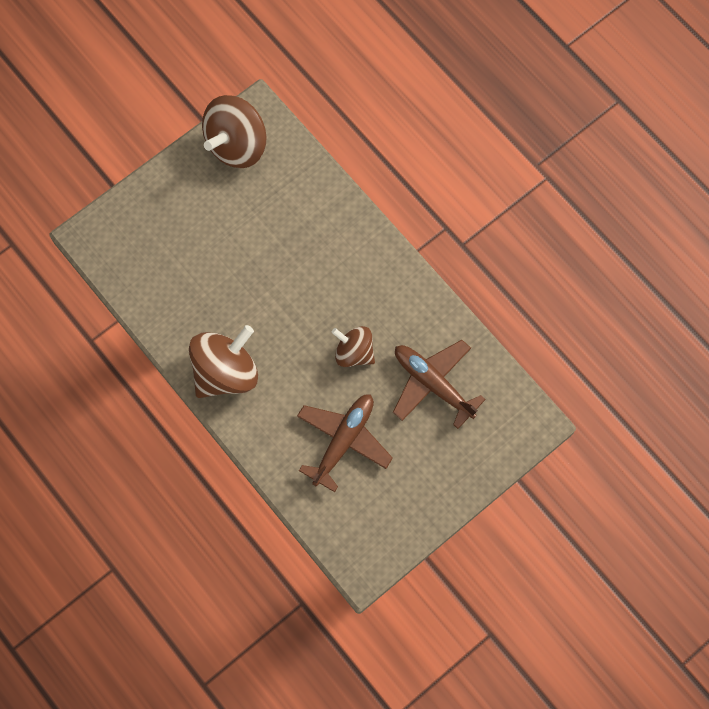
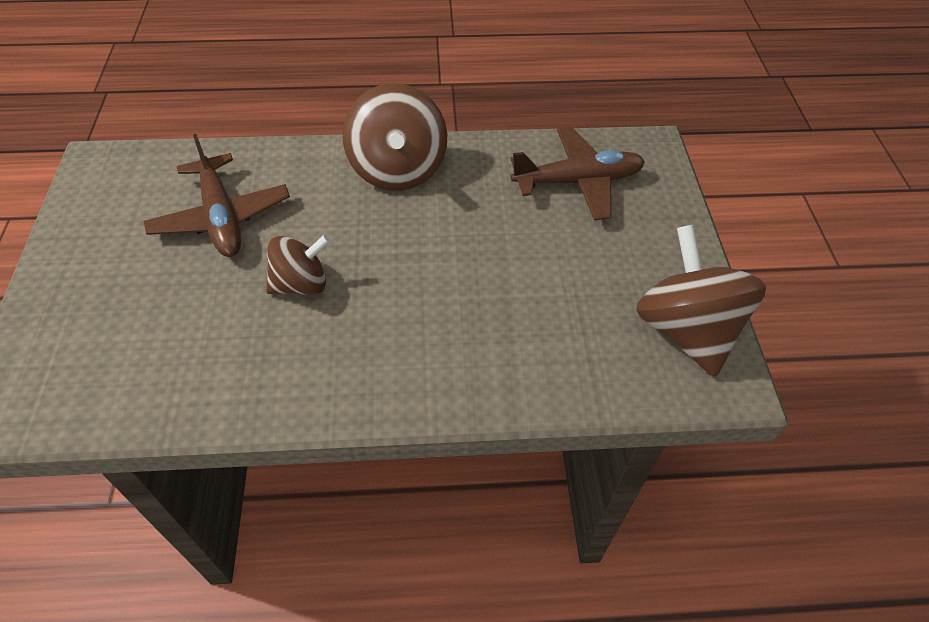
camera: 125 degrees right, 20 degrees down
(433, 384) = (178, 336): brown plane -> brown plane (578, 182)

